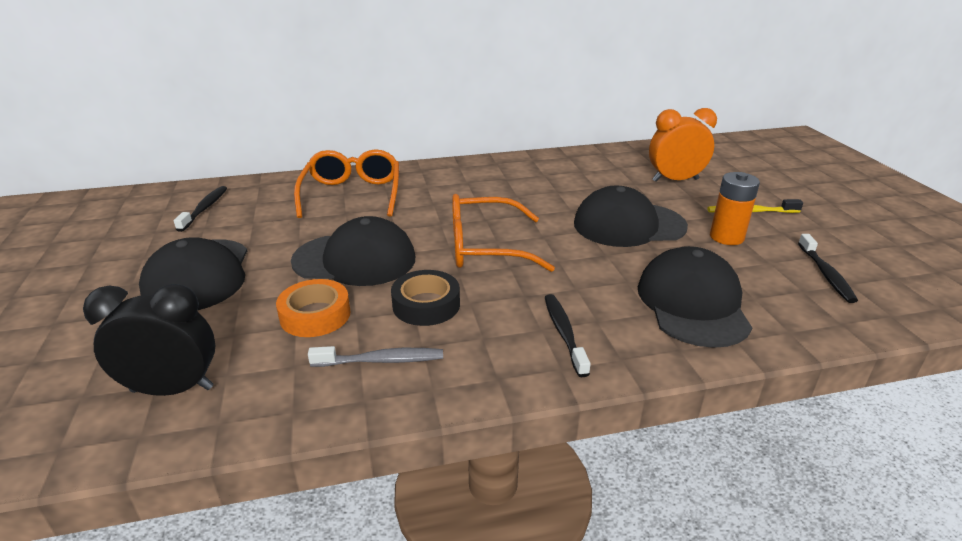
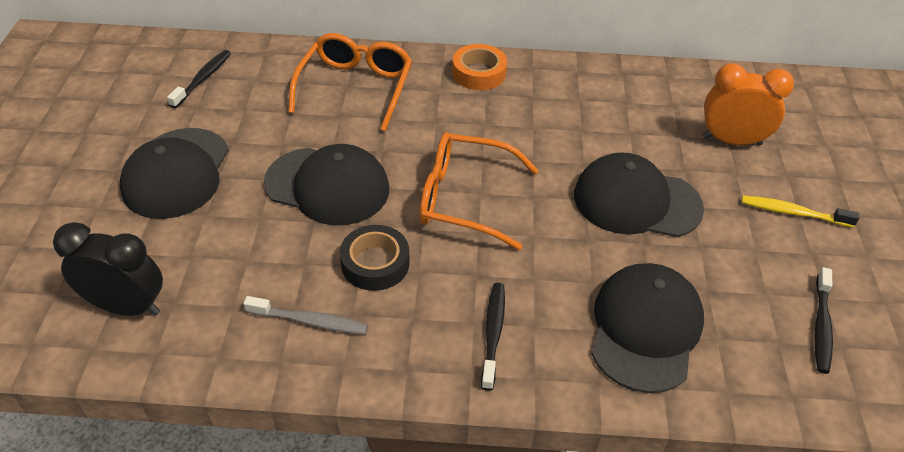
camera: 15 degrees right, 15 degrees up
(315, 315) = (268, 251): orange tape -> orange tape (479, 73)
(726, 237) = (739, 245): orange battery -> none

